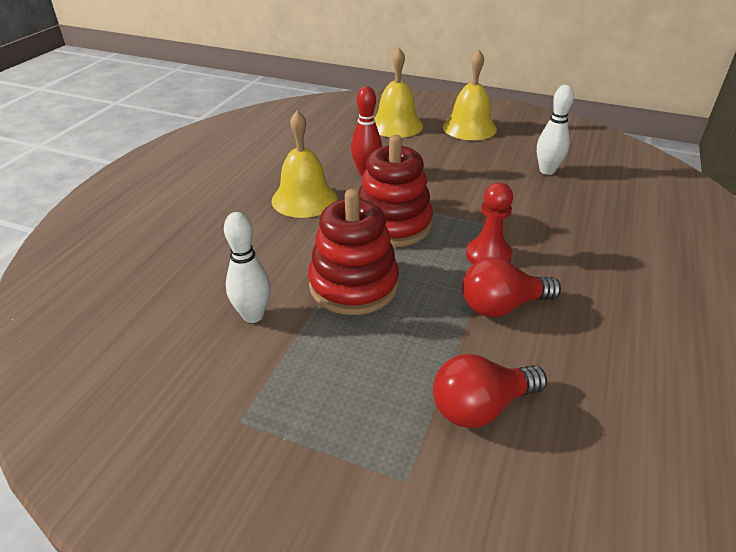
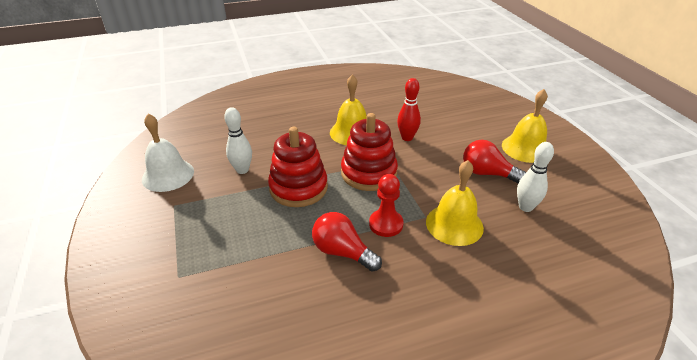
camera: 50 degrees right, 0 degrees up
(155, 398) = (168, 175): none -> white bell
(396, 125) = (477, 120): yellow bell -> yellow bell (454, 224)
(481, 406) = (249, 281): red light bulb -> red light bulb (487, 173)

